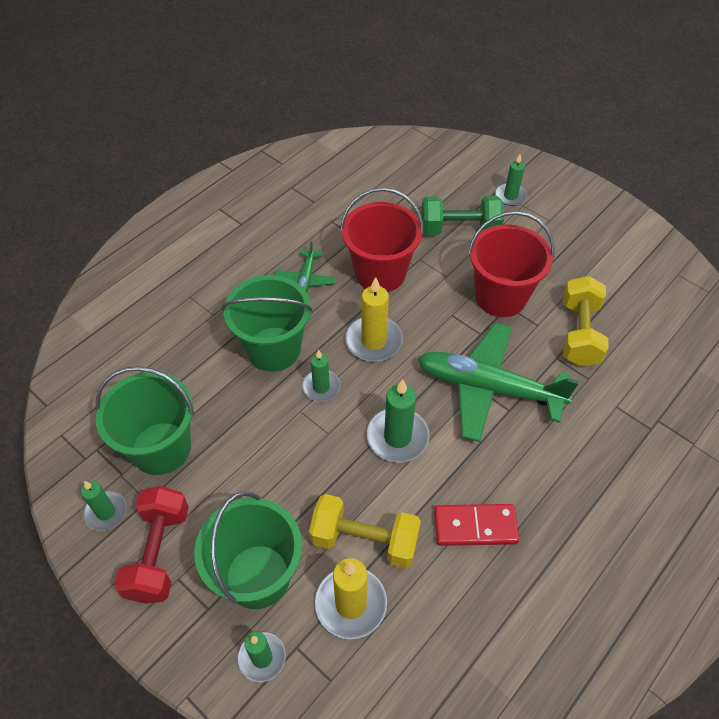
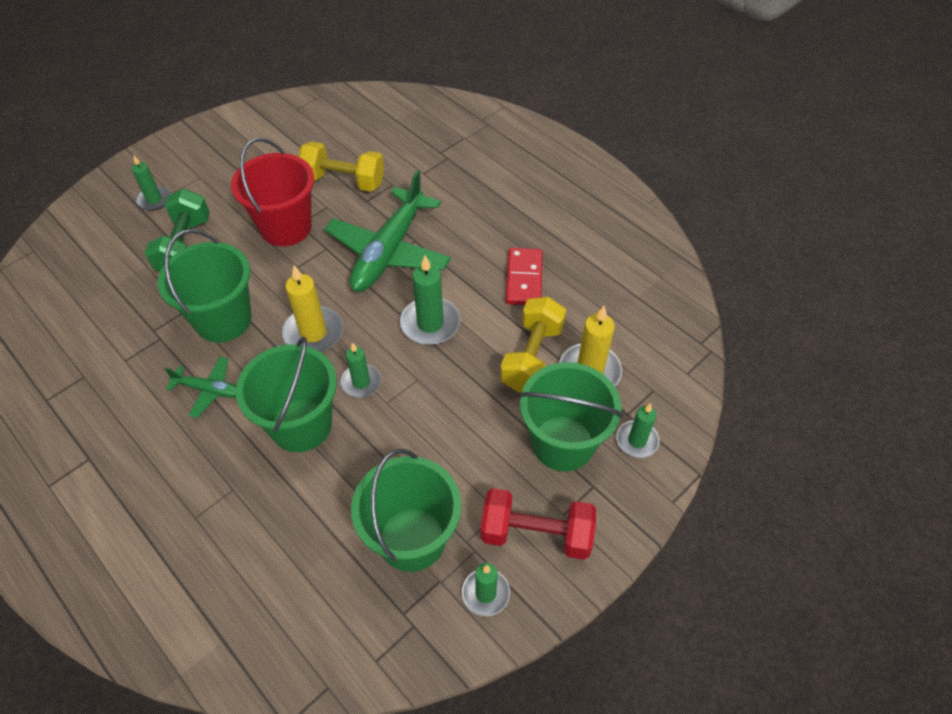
camera: 85 degrees left, 0 degrees up
(380, 273) = (223, 320): red bucket -> green bucket

